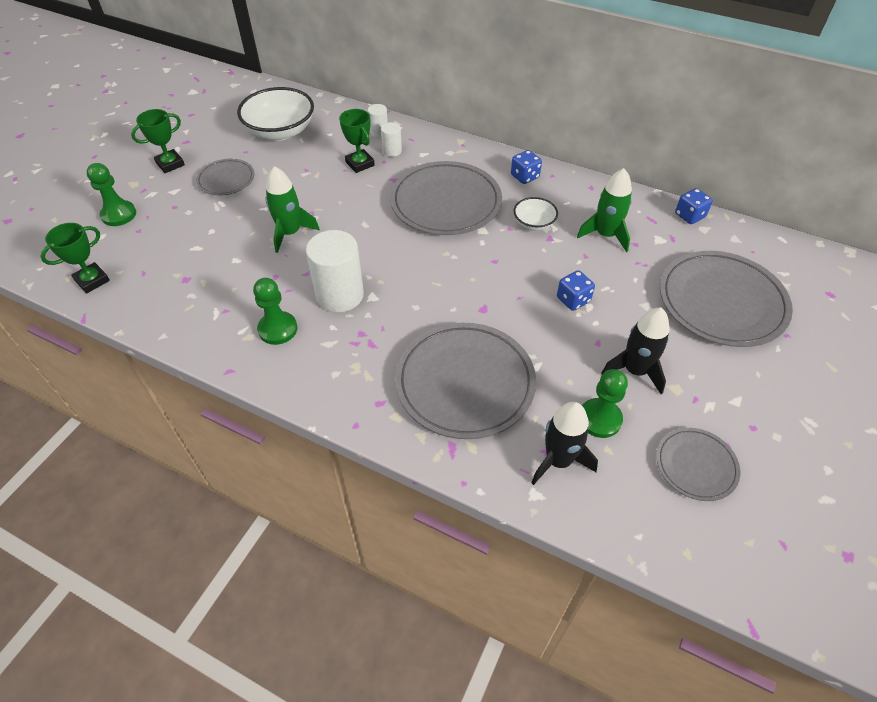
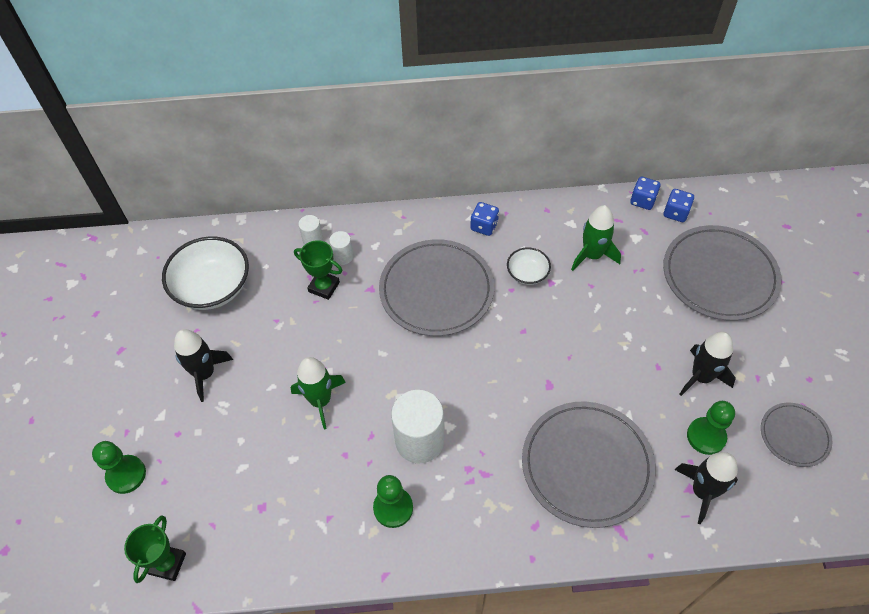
camera: 30 degrees left, 5 degrees up
(170, 164) = (128, 386): green trophy -> none
(226, 179) = (205, 374): grey plate -> black rocket
(573, 300) = (612, 335): blue dice -> blue dice (675, 213)

